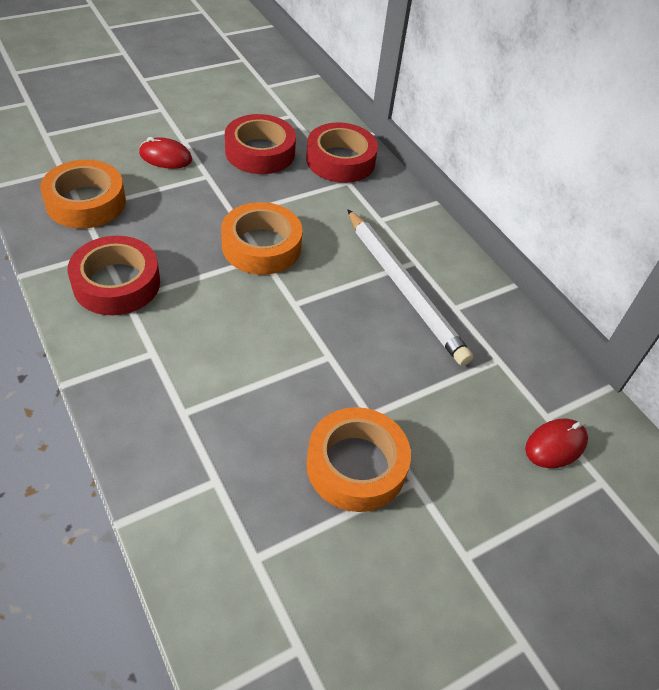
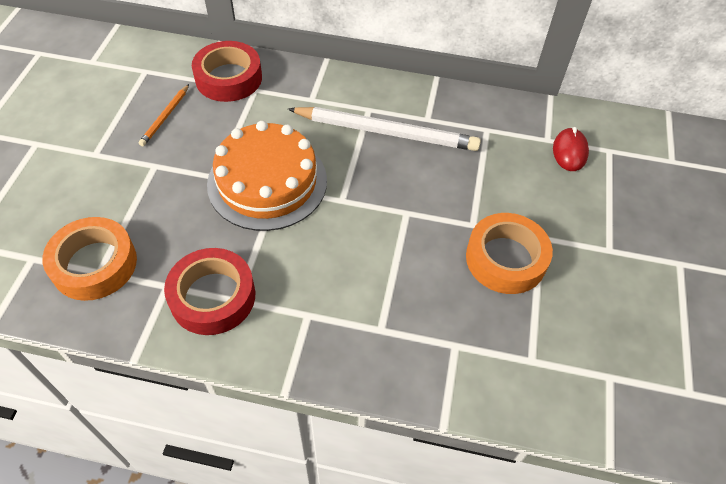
camera: 45 degrees left, 5 degrees up
(165, 157) = (101, 178): red mouse -> none
(260, 152) = (165, 117): red tape -> orange pencil
(261, 246) = (267, 182): orange tape -> orange cake

